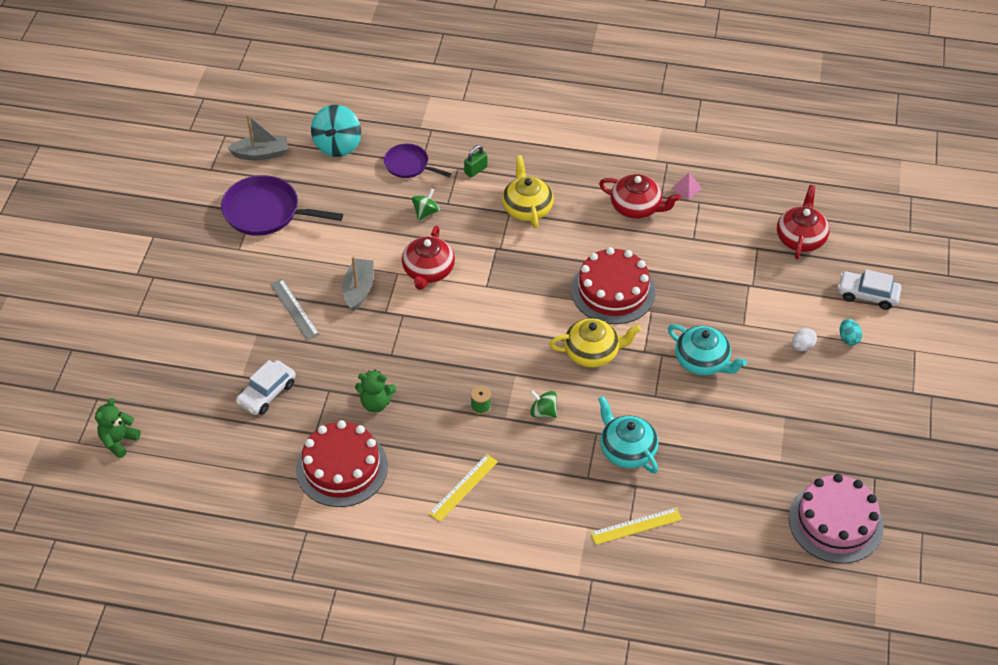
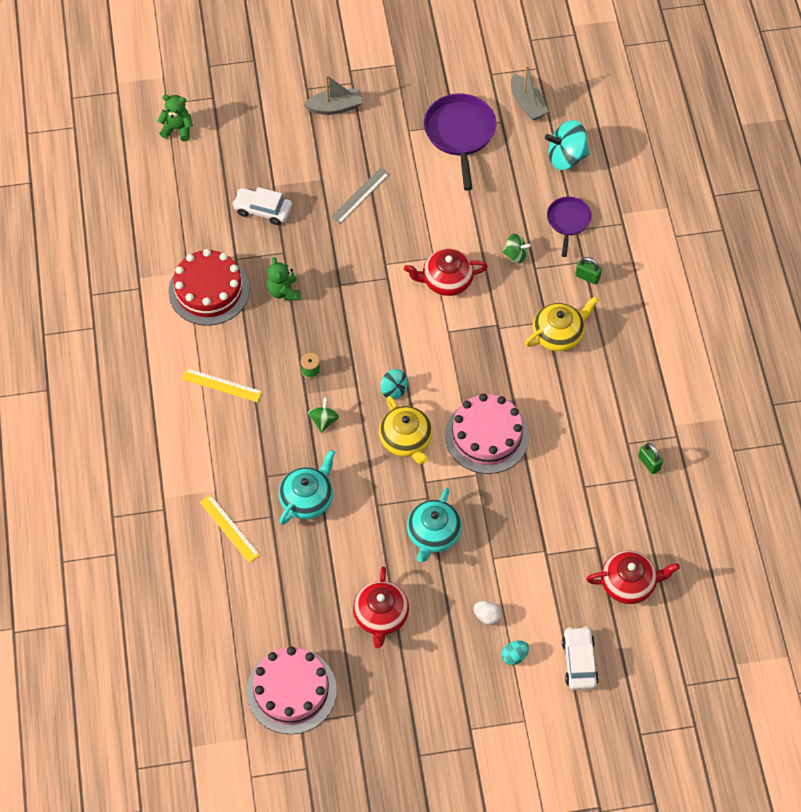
camera: 70 degrees right, 10 degrees up
(358, 289) = (401, 235): grey boat -> grey boat (335, 107)
(533, 346) = (394, 390): none -> turquoise spinning top
(613, 291) = (487, 436): red cake -> pink cake
(636, 207) = (603, 426): red teapot -> red teapot (381, 616)
(686, 188) = (649, 463): pink pyramid -> green padlock

